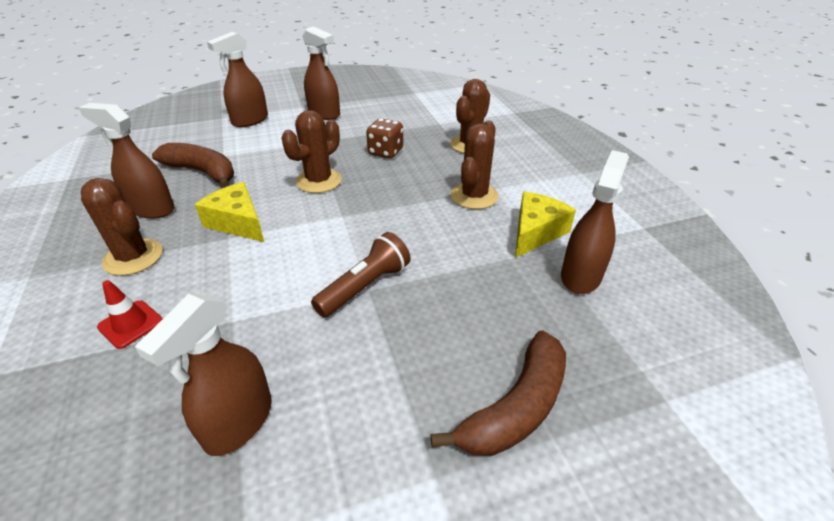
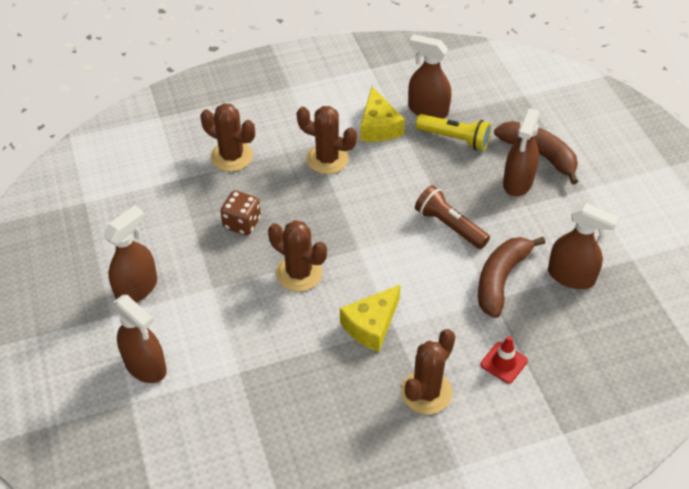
camera: 90 degrees left, 10 degrees up
(151, 209) = (349, 406): brown spray bottle -> brown spray bottle (518, 182)
(202, 172) = (277, 381): brown banana -> brown banana (501, 279)
(529, 300) = (455, 139): none -> yellow flashlight
(535, 232) = (378, 126): yellow cheese -> yellow cheese turned 135 degrees counterclockwise

